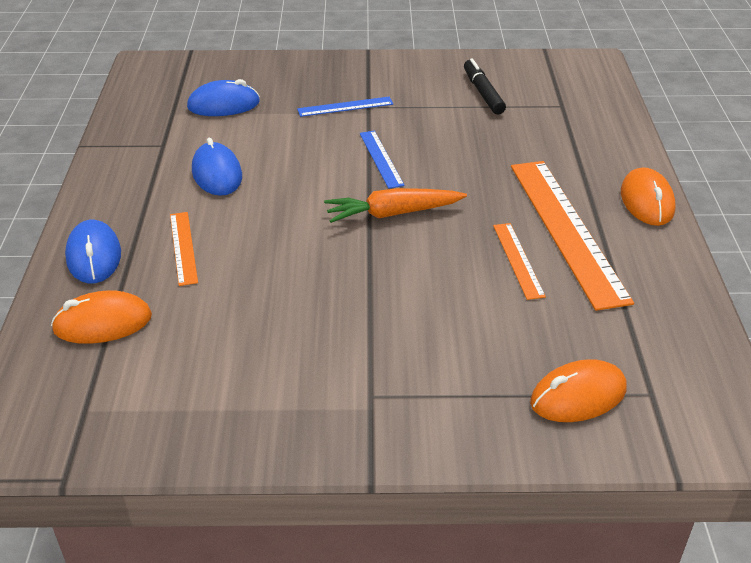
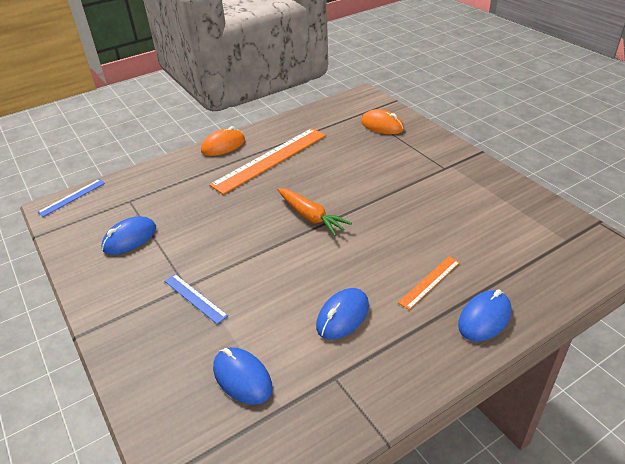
camera: 120 degrees left, 0 degrees up
(103, 323) = (520, 273): orange mouse -> none
(381, 158) = (255, 247): blue ruler -> blue ruler (72, 197)
(483, 93) = (130, 238): black marker -> blue mouse
(518, 260) = (310, 164): orange ruler -> none

